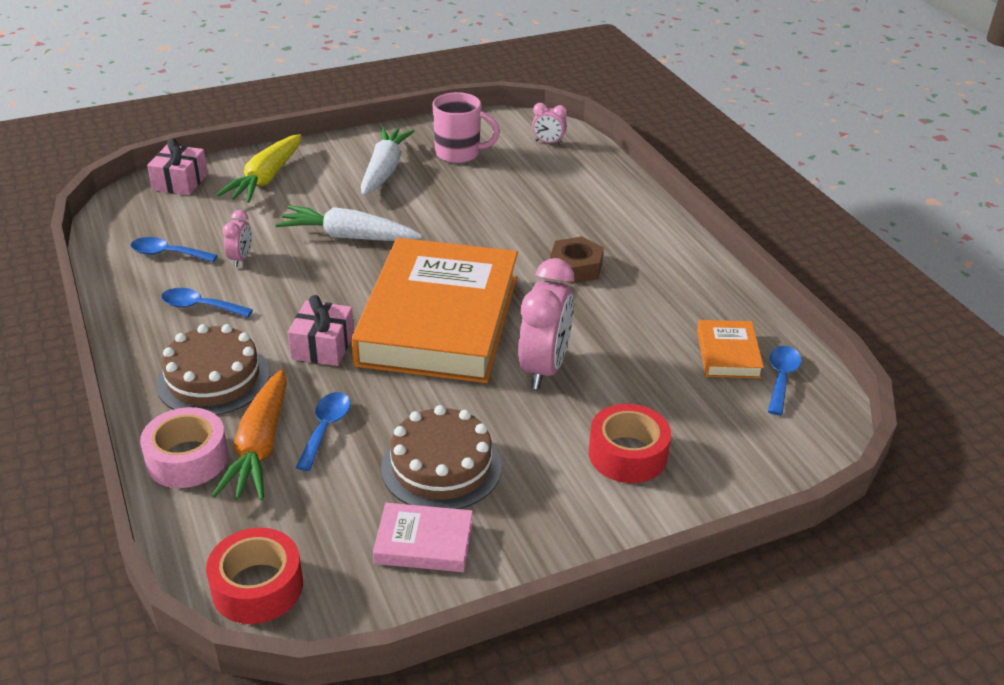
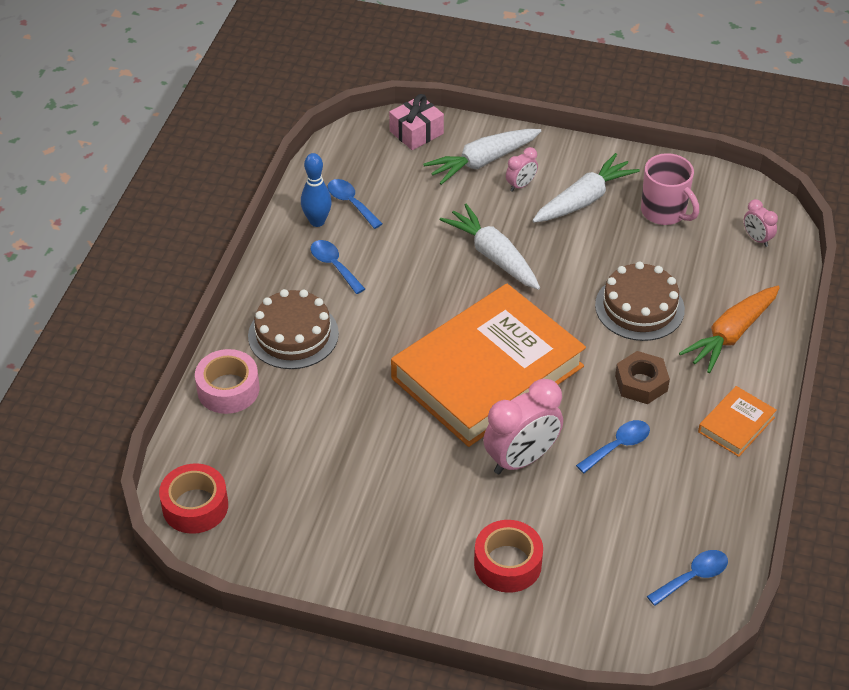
camera: 40 degrees right, 10 degrees up
(146, 281) = (317, 221): none -> blue bowling pin
(241, 259) = (397, 235): pink clock -> pink clock (521, 185)
(260, 447) = (277, 407): orange carrot -> orange carrot (731, 335)
(265, 179) = (482, 162): yellow carrot -> white carrot
(323, 346) = (386, 348): pink gift -> none
(325, 428) = (329, 418): blue spoon -> blue spoon (618, 446)
(424, 542) = (313, 540): pink book -> none
(441, 467) = (375, 493): brown cake -> brown cake (639, 307)
(728, 354) = (675, 531): orange book -> orange book (736, 424)

